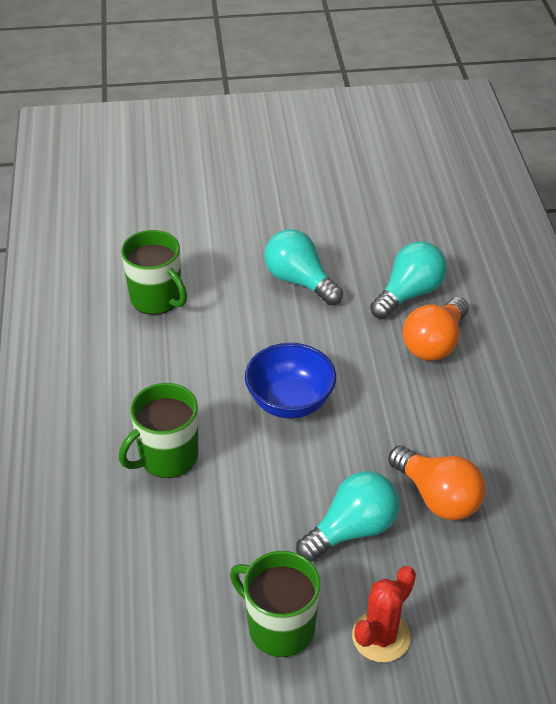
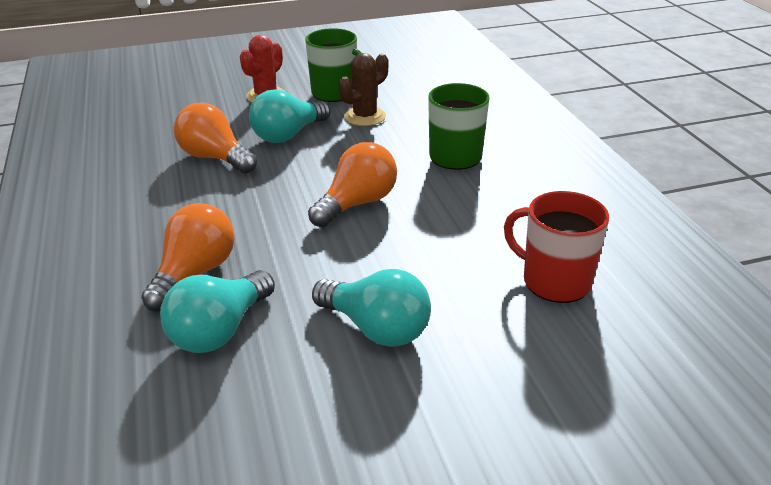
camera: 170 degrees right, 10 degrees down
(157, 299) = (554, 281): green mug -> red mug
(250, 556) = (365, 117): none -> brown cactus
(290, 402) = (357, 203): blue bowl -> orange light bulb

